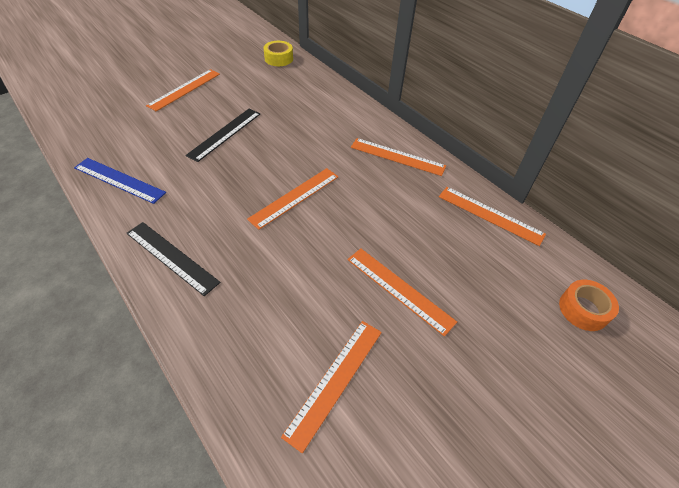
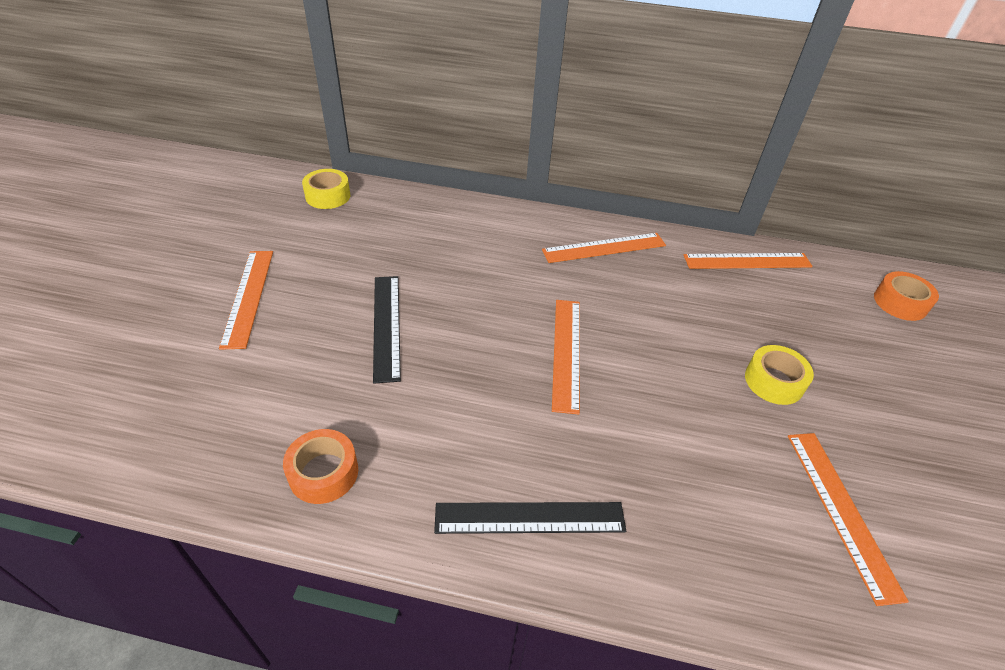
camera: 40 degrees left, 5 degrees down
(119, 180) = (323, 473): blue ruler -> orange tape
(399, 289) = (774, 381): orange ruler -> yellow tape

